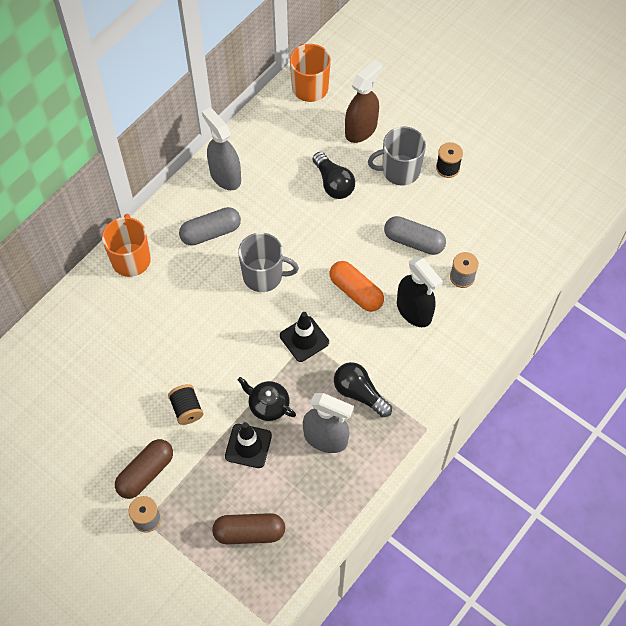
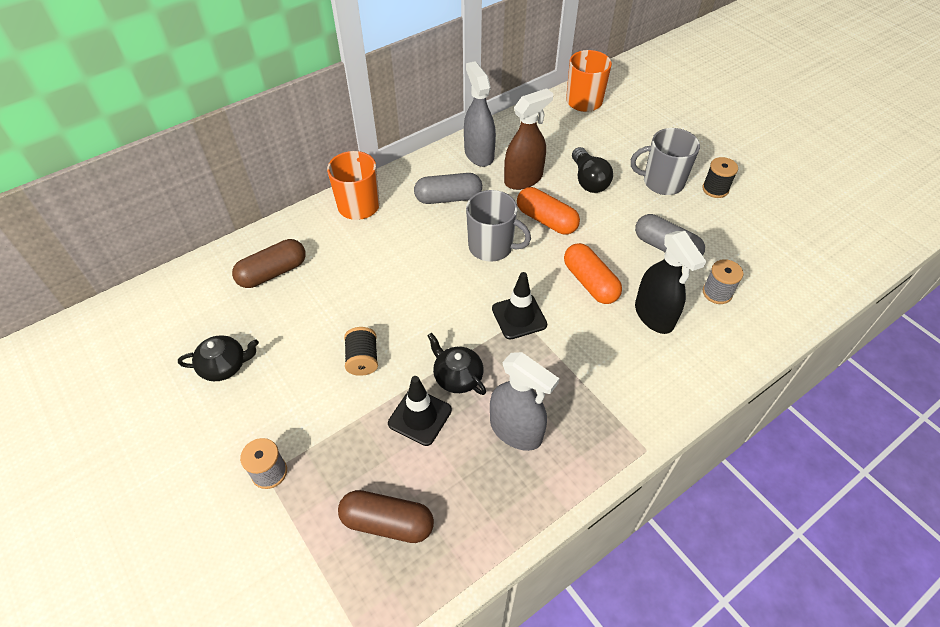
camera: 15 degrees right, 10 degrees down
(74, 443) = (224, 366): none -> black teapot
(145, 473) = (289, 418): brown capsule -> brown capsule (273, 272)
(305, 236) = (546, 220): none -> orange capsule
(359, 393) = (570, 389): black light bulb -> none
(361, 129) = (628, 141): brown spray bottle -> brown spray bottle (523, 179)

